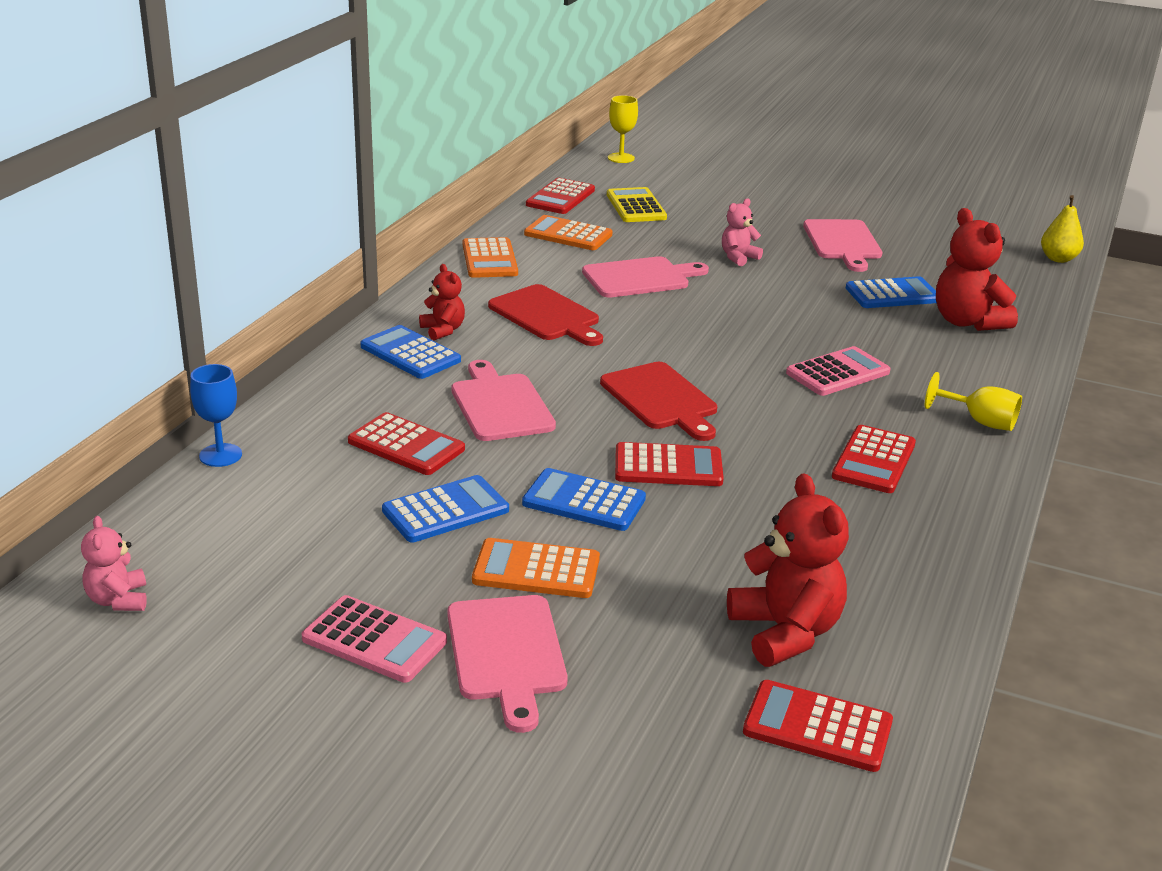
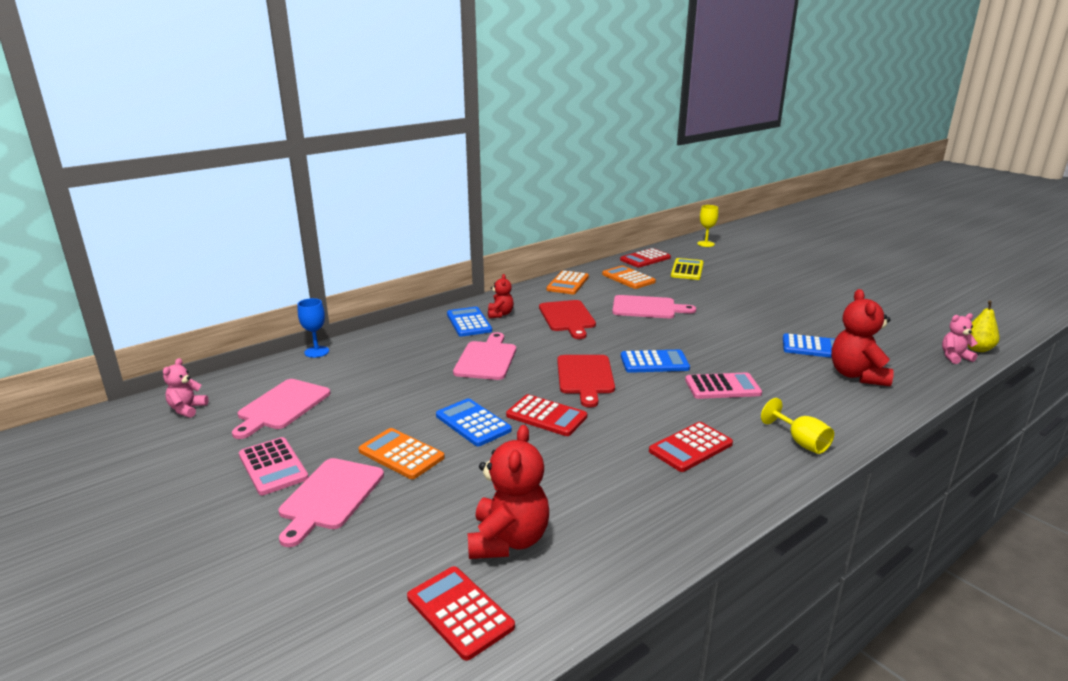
camera: 30 degrees right, 5 degrees down
(406, 445) = (411, 368): red calculator -> none
(445, 510) = (391, 407): blue calculator -> blue calculator (654, 362)
(738, 258) = (724, 307): pink teddy bear -> pink teddy bear (954, 357)
(842, 242) = (809, 311): pink cutting board -> pink cutting board (282, 406)

